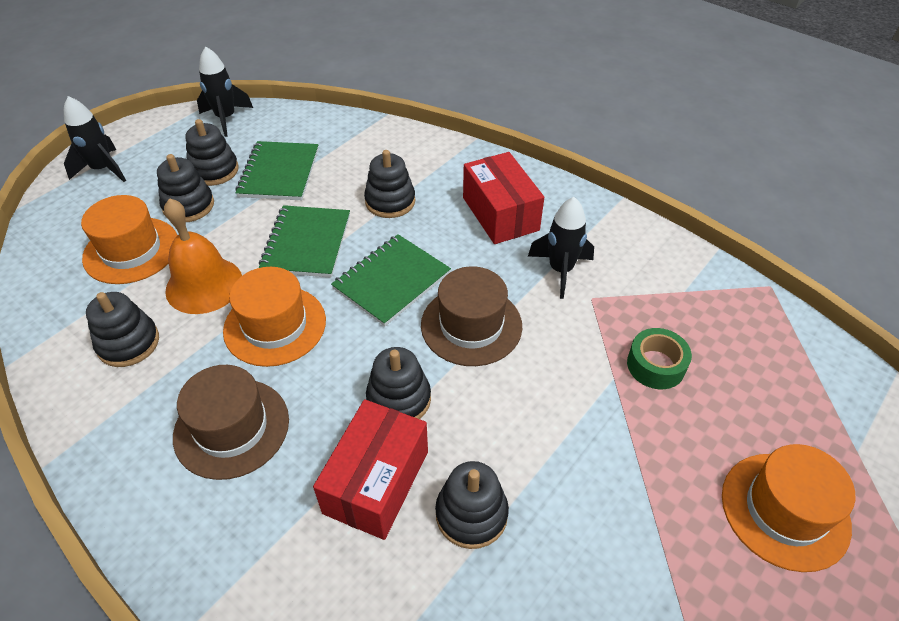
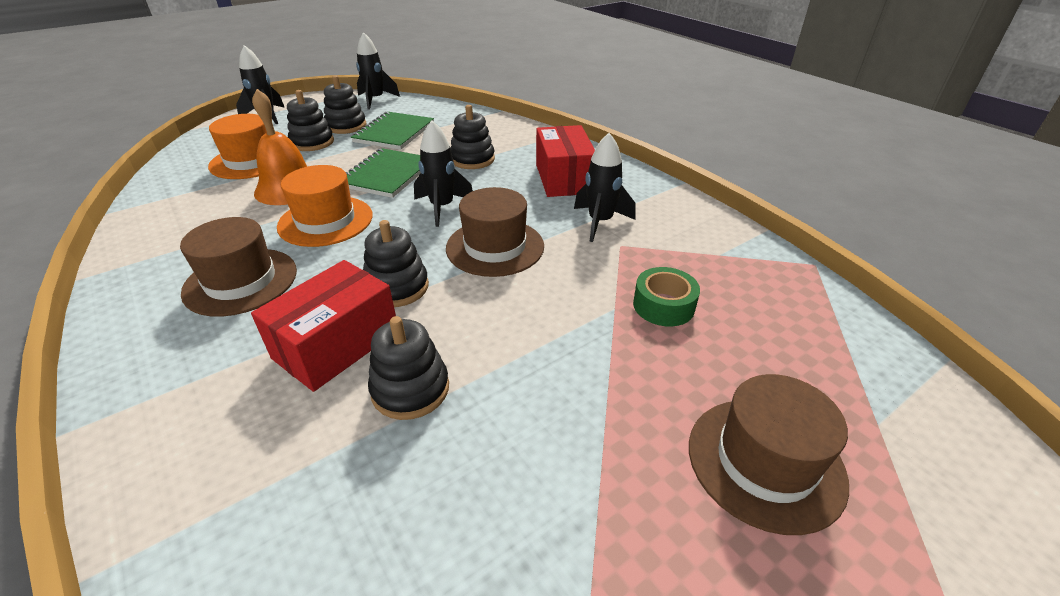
camera: 15 degrees right, 10 degrees down
(128, 343) = (204, 214): black stacking toy -> none
(391, 281) = (442, 208): green notebook -> black rocket
(785, 510) = (765, 462): orange hat -> brown hat

